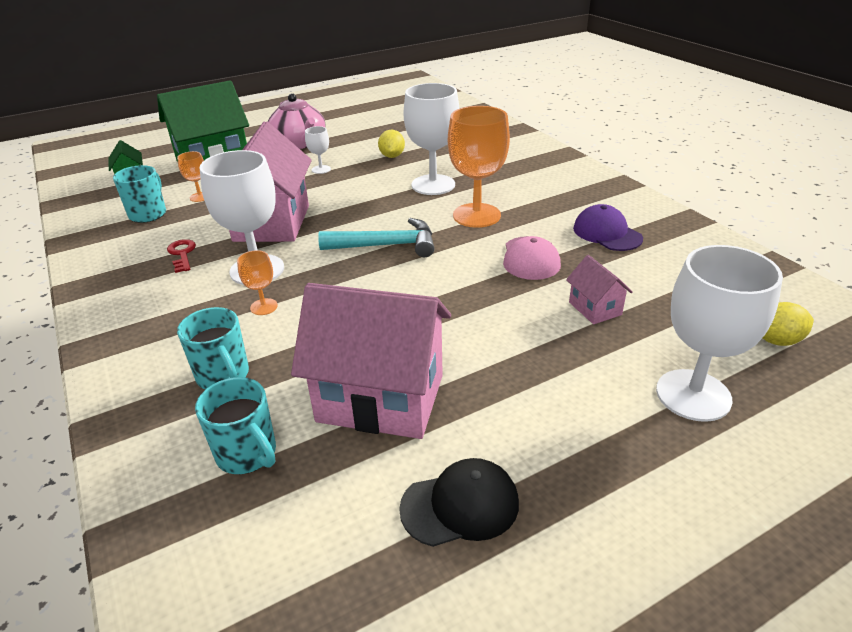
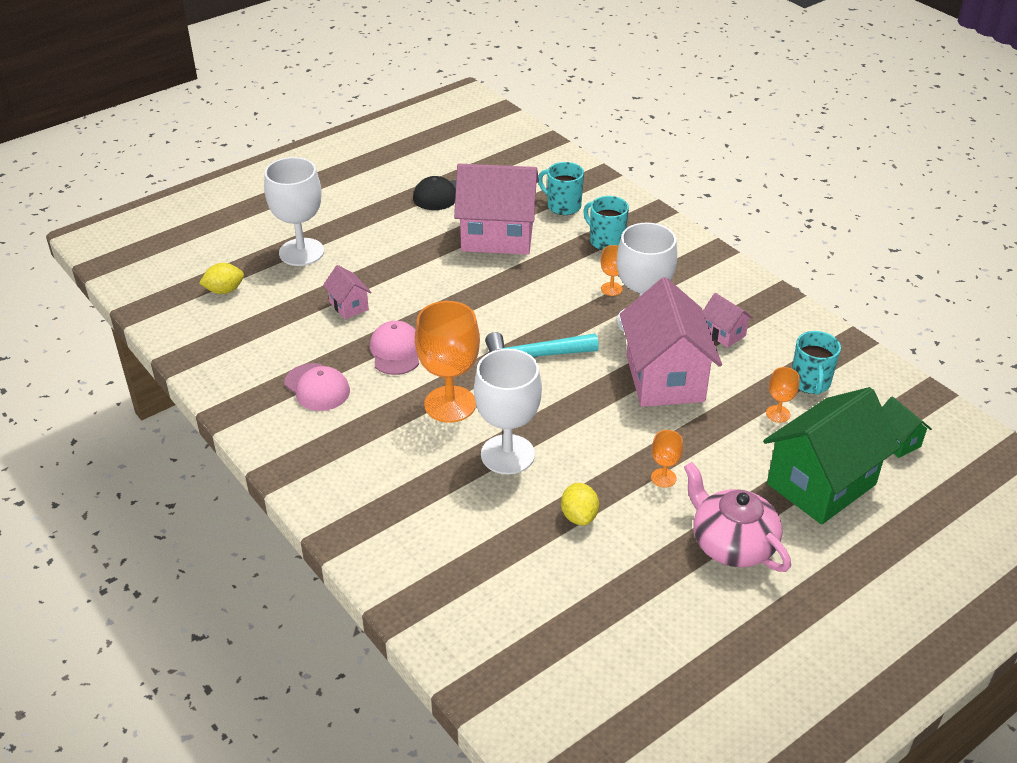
camera: 170 degrees right, 5 degrees up
(182, 254) = (724, 333): red key -> pink house
(321, 169) = (663, 478): white goblet -> orange goblet
(607, 233) = (317, 387): purple cap -> pink cap

